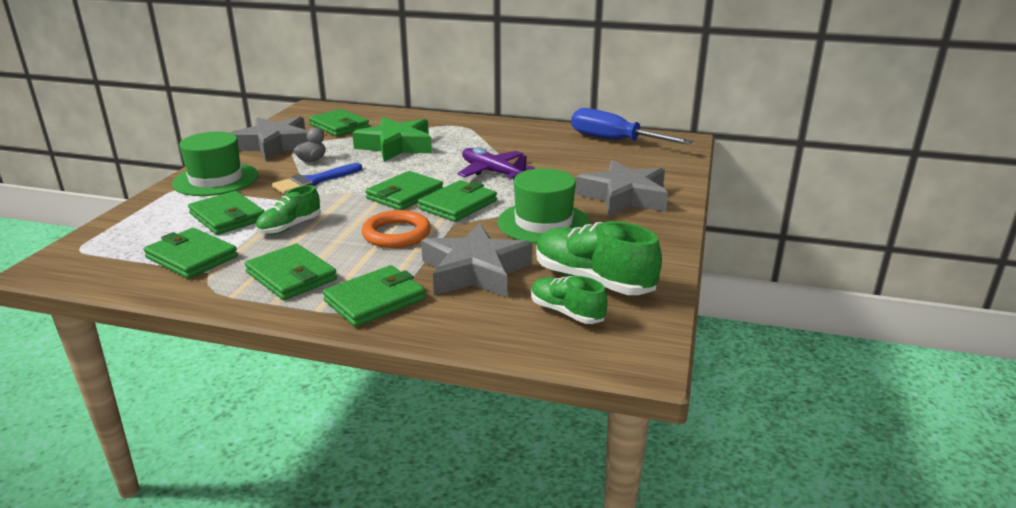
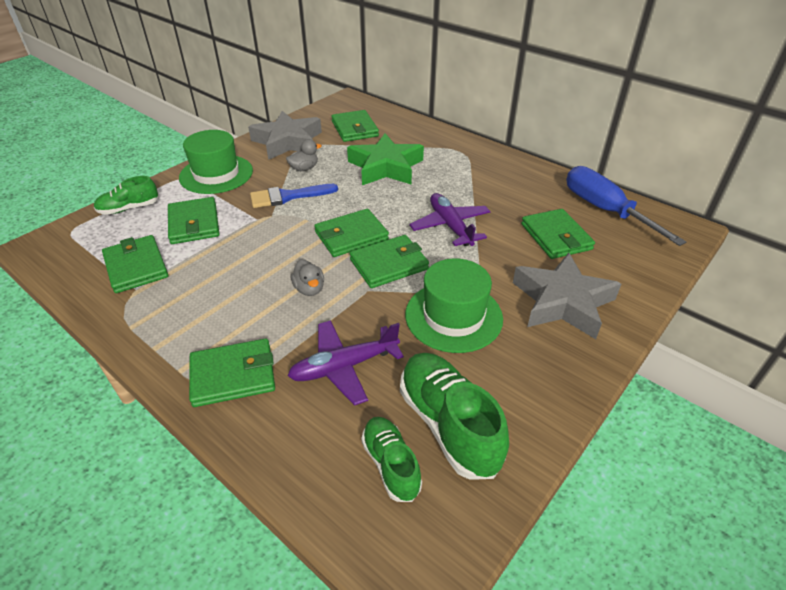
camera: 25 degrees right, 15 degrees up
(290, 227) = (231, 251): green shoe -> green shoe (129, 208)
(291, 276) = (190, 317): green wallet -> green wallet (555, 237)
(396, 234) = (309, 289): orange ring -> grey duck
(475, 271) = (344, 367): grey star -> purple plane

